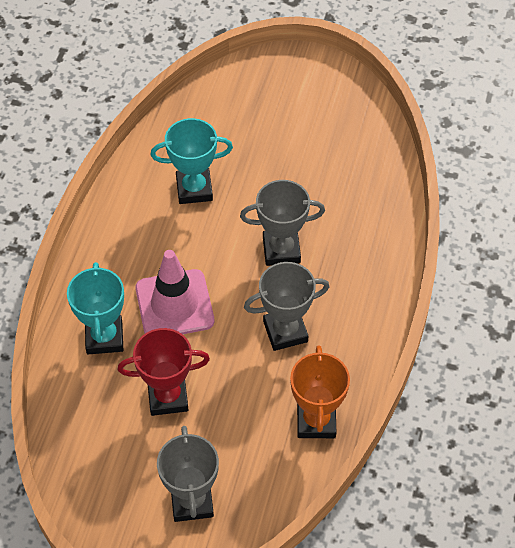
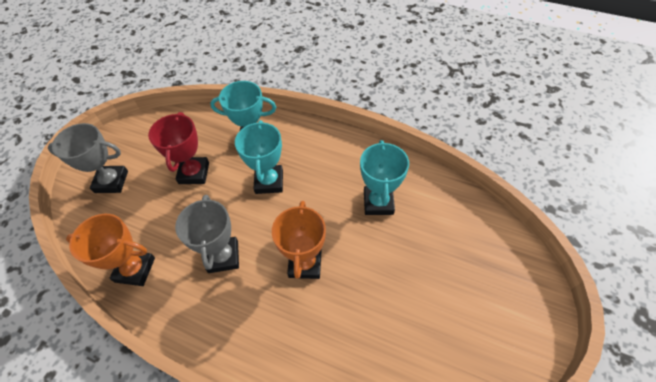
camera: 100 degrees right, 0 degrees up
(174, 304) = (269, 182): pink traffic cone -> turquoise trophy
(281, 250) = (305, 263): grey trophy -> orange trophy

